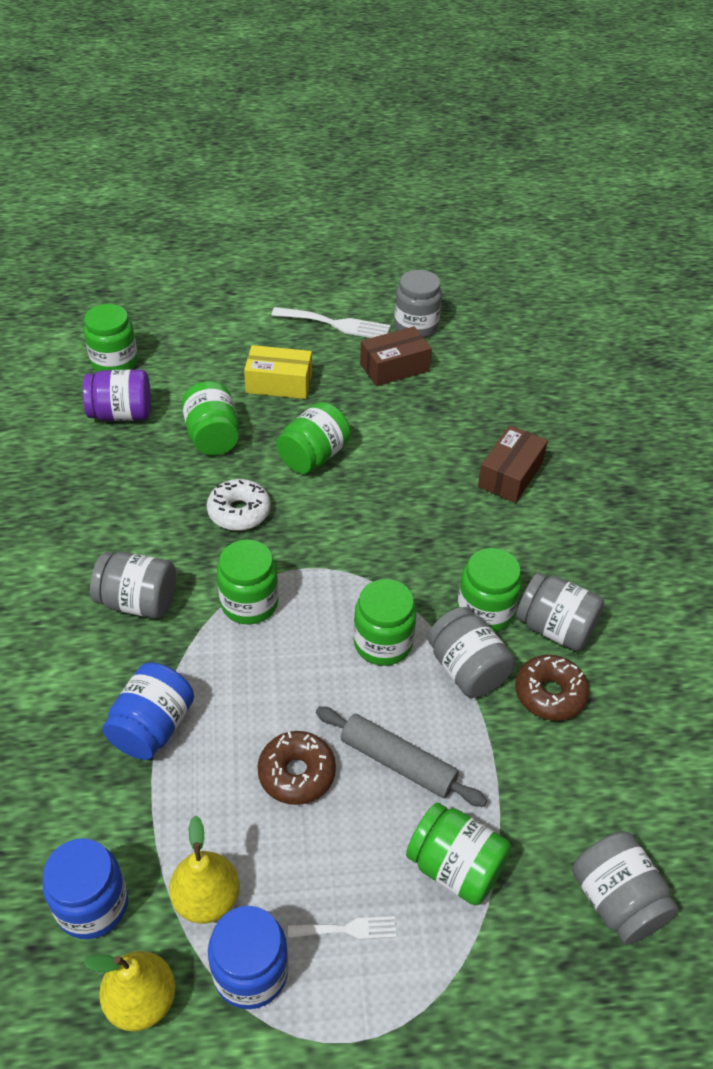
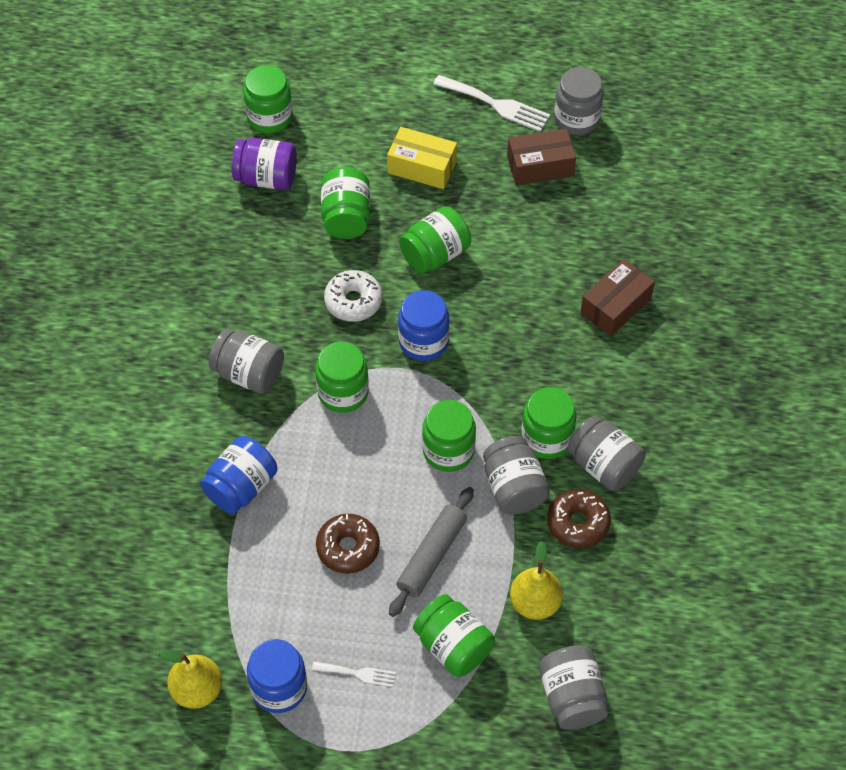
camera: 15 degrees right, 10 degrees up
(92, 905) = (173, 616): blue jar -> blue jar (423, 341)
(207, 899) = (258, 629): yellow pear -> yellow pear (535, 603)
(397, 763) = (431, 555): grey rolling pin -> grey rolling pin turned 75 degrees clockwise

